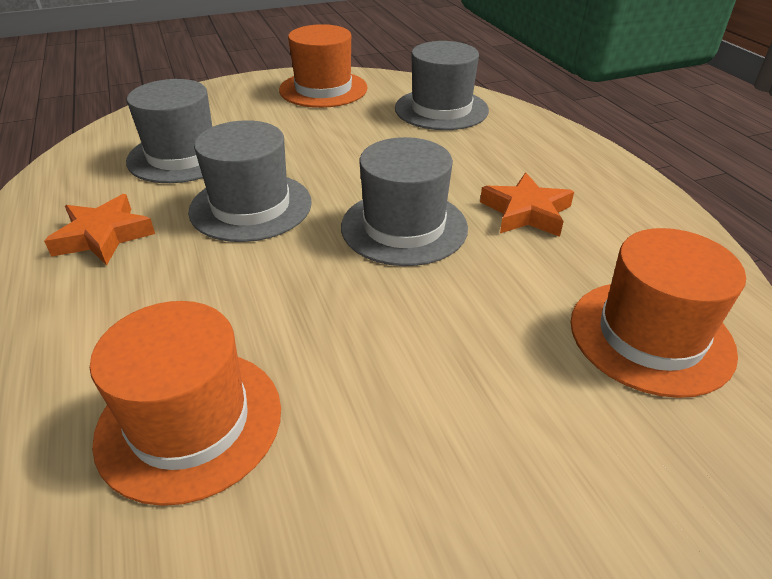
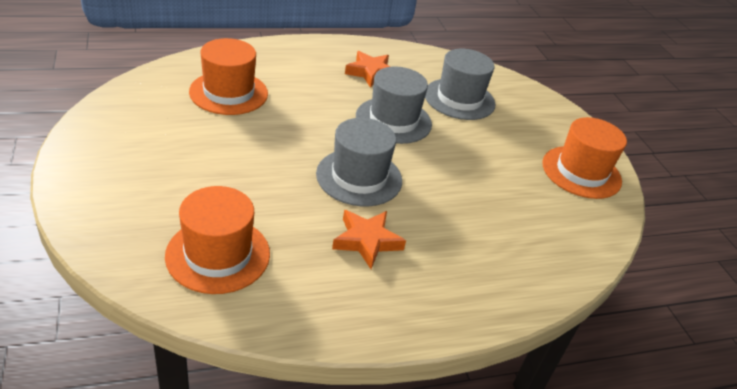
camera: 90 degrees right, 0 degrees up
(441, 109) = (549, 237): grey hat -> none

